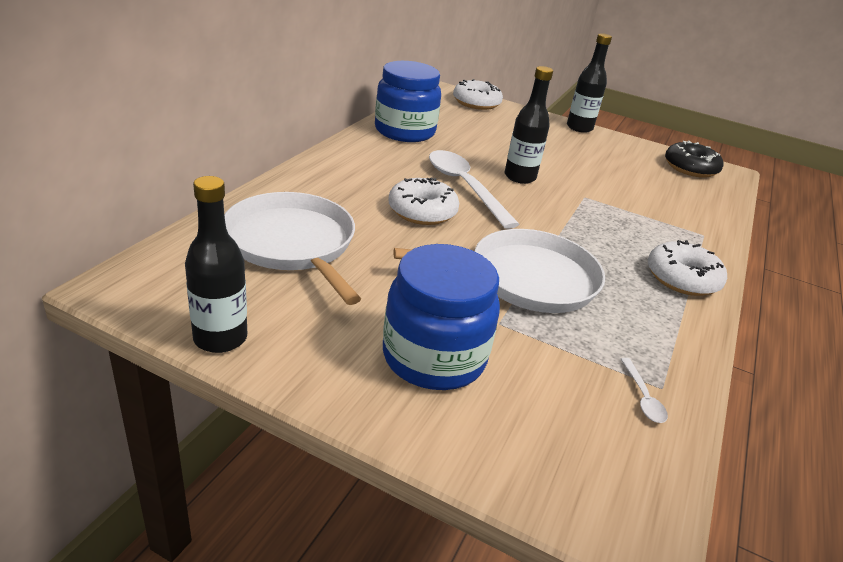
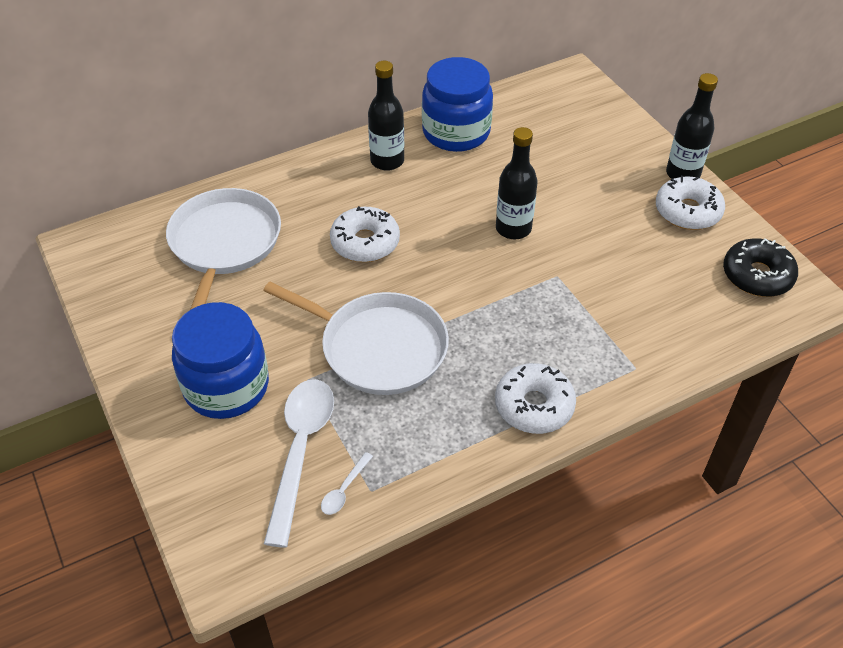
camera: 40 degrees right, 15 degrees up
(220, 338) = (106, 312): black bottle -> black bottle (387, 161)
(464, 187) = (438, 225): white spoon -> white spoon (301, 451)
(476, 103) = (591, 104): white donut -> white donut (687, 211)

